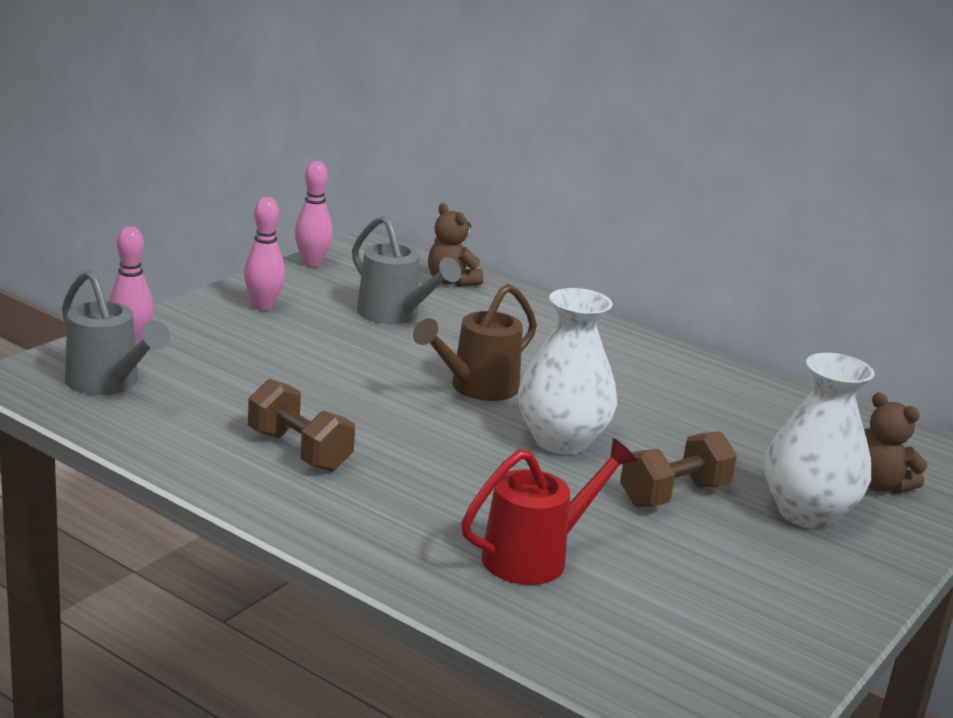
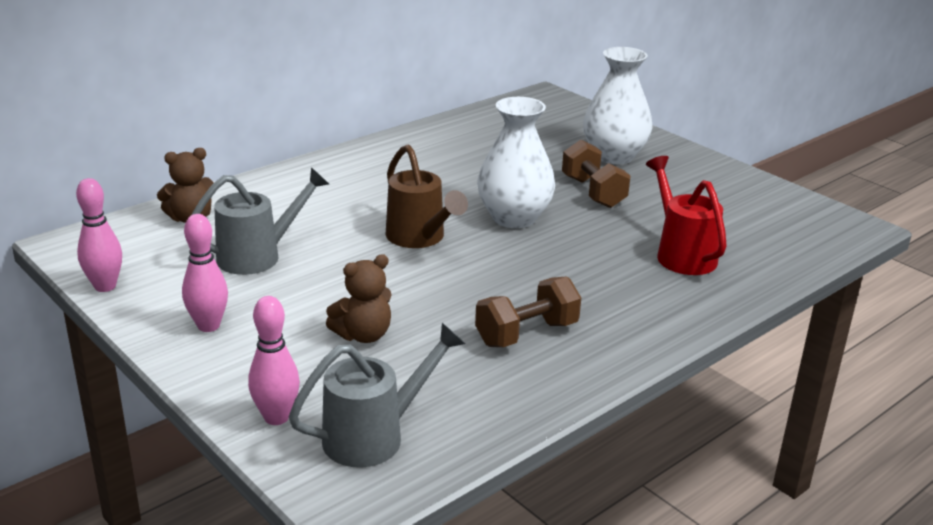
camera: 75 degrees left, 5 degrees up
(880, 486) = (578, 128): brown teddy bear -> brown teddy bear (363, 335)

